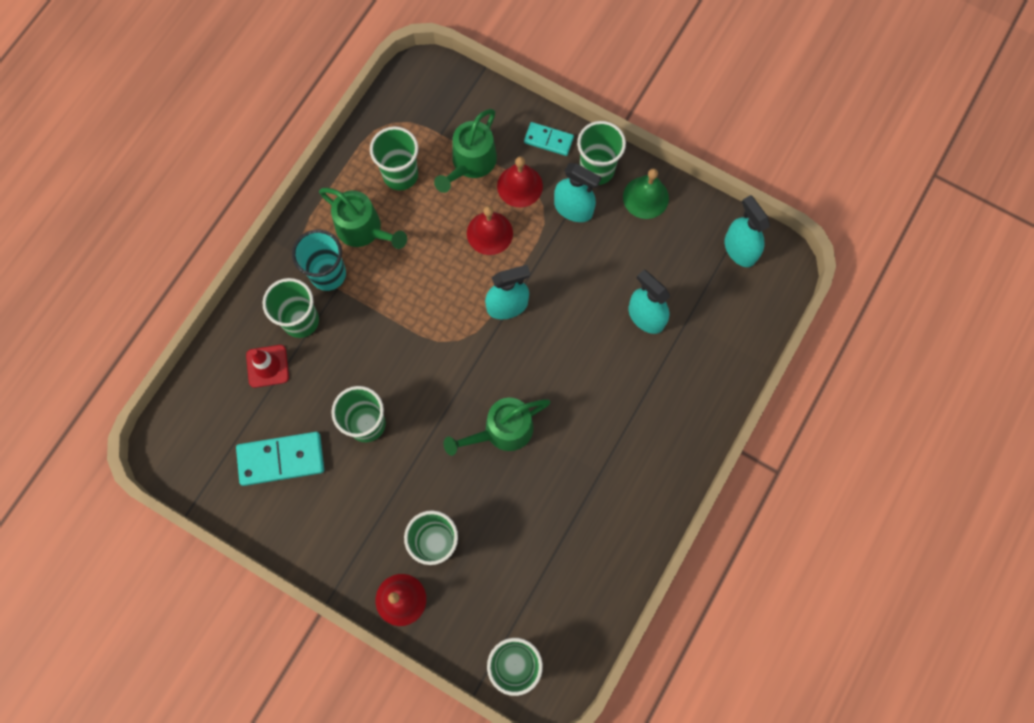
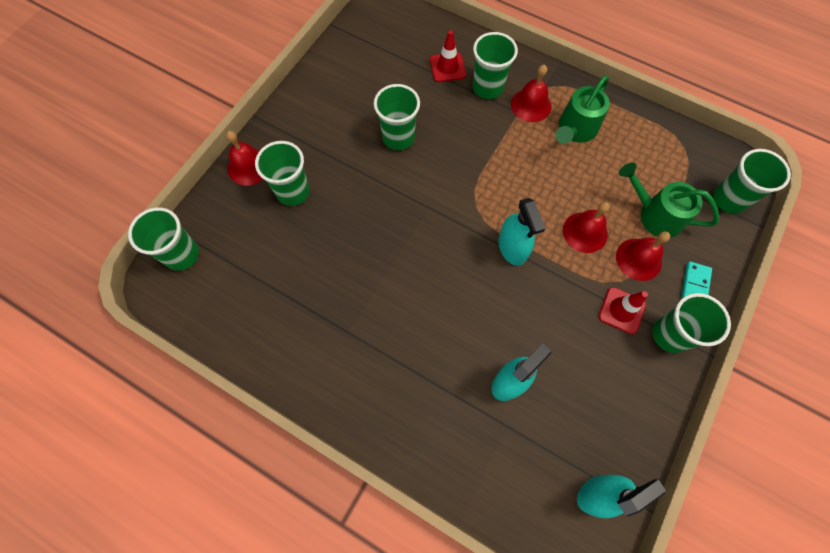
camera: 90 degrees right, 5 degrees down
(281, 459) = (370, 80): turquoise domino -> none
(328, 274) = (531, 105): turquoise cup -> red bell
(400, 175) = (633, 156): green cup -> green cup (729, 199)
(501, 431) = (390, 243): green watering can -> none
(573, 208) = (621, 310): turquoise spray bottle -> red traffic cone
(645, 197) = (646, 386): green bell -> none

